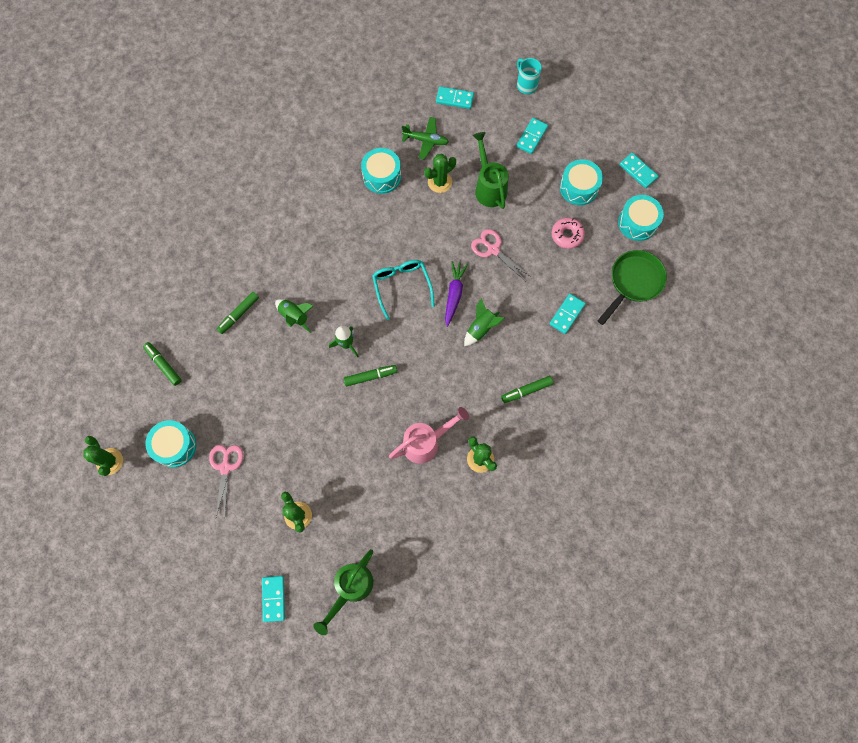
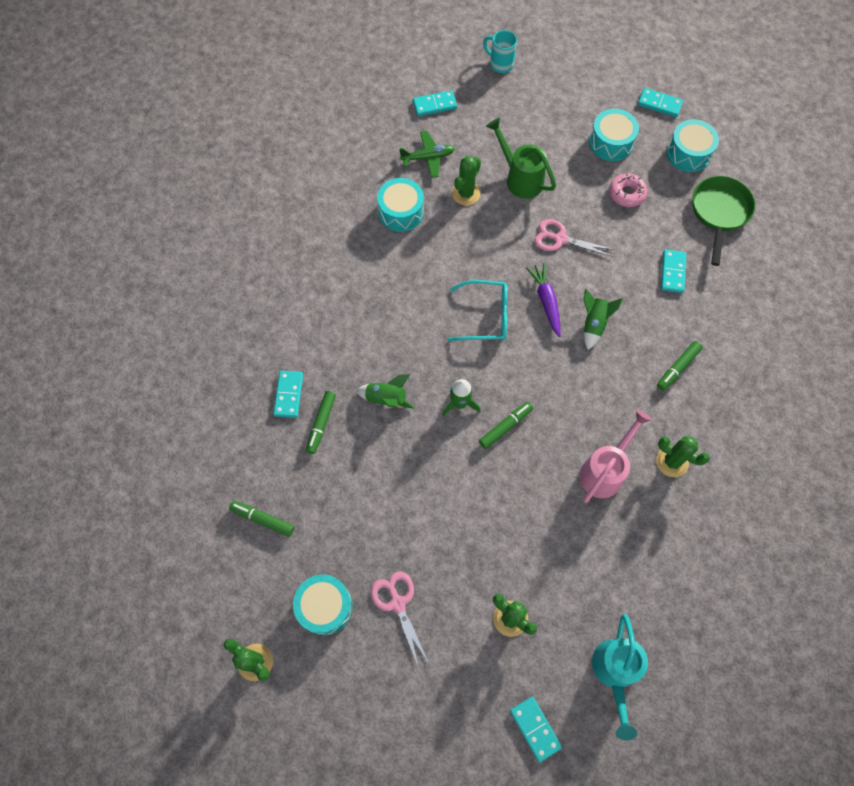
camera: 25 degrees left, 5 degrees down
(351, 588) = (614, 672): green watering can -> turquoise watering can
(402, 286) = (486, 316): turquoise glasses -> turquoise glasses turned 135 degrees clockwise
(531, 137) = (535, 112): turquoise domino -> turquoise domino (288, 395)

